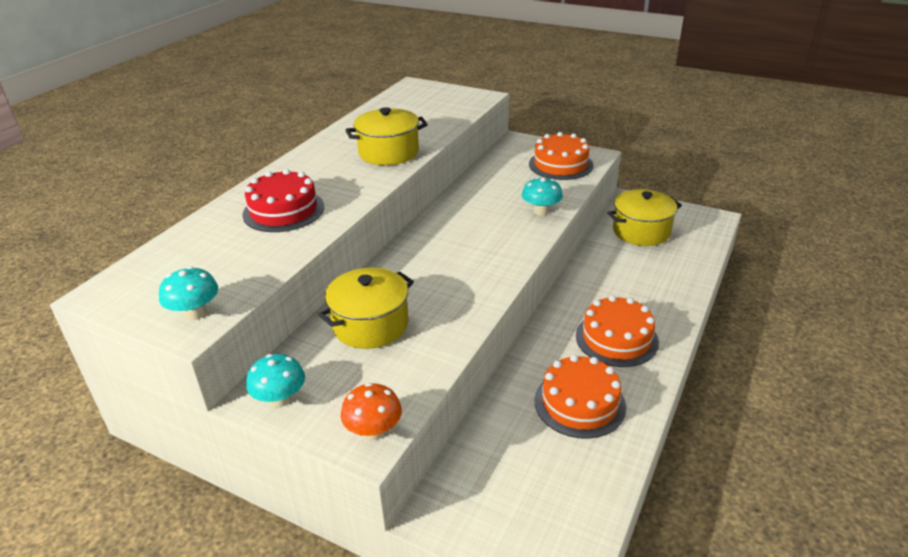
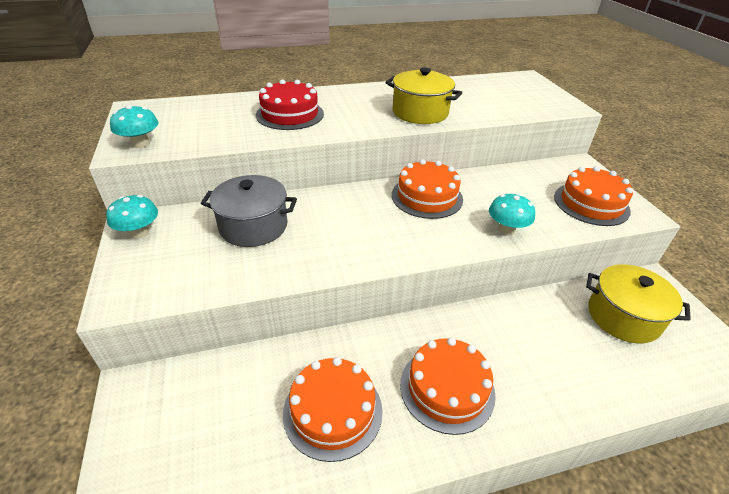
camera: 45 degrees right, 5 degrees up
(370, 325) = (253, 226): yellow pot -> grey pot
(373, 431) = (135, 294): orange mushroom -> none
(458, 221) = (427, 197): none -> orange cake

